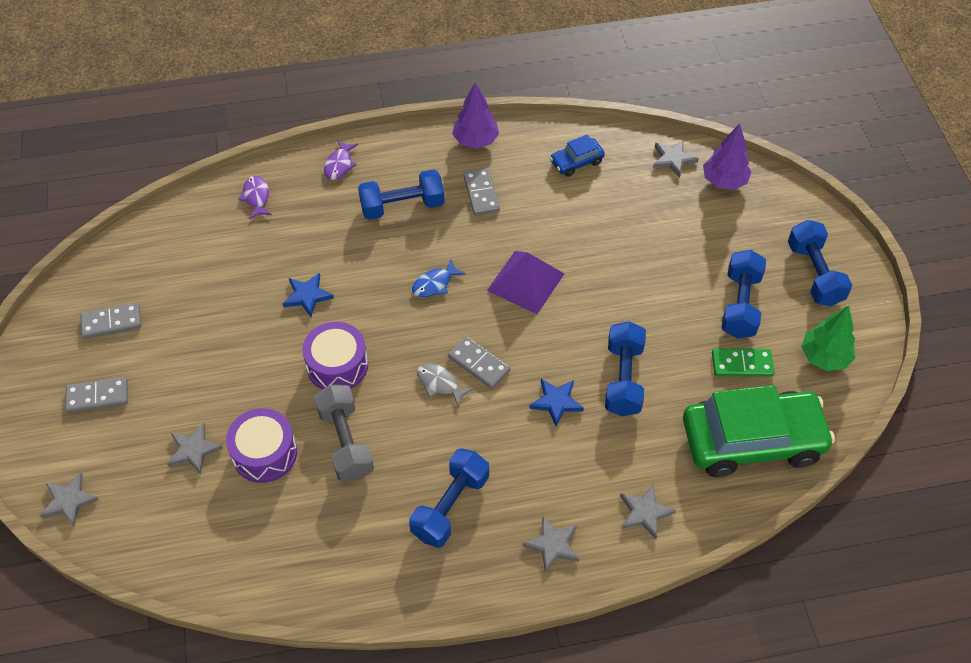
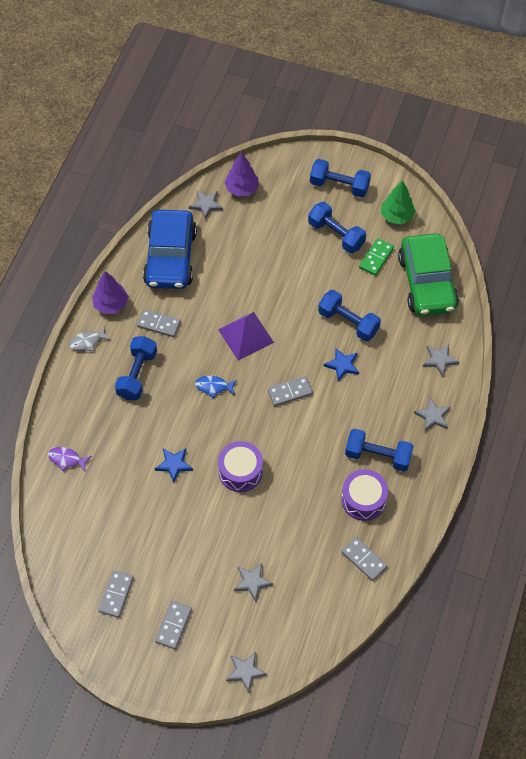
camera: 60 degrees left, 5 degrees up
(265, 453) = (280, 541): purple drum -> purple drum (363, 499)
(289, 562) = (364, 559): none -> grey domino
(339, 165) = (73, 395): purple fish -> none
(345, 442) = (300, 492): grey dumbbell -> none
(434, 284) = (213, 387): blue fish -> blue fish turned 105 degrees clockwise
(440, 383) = (290, 420): grey fish -> grey fish (87, 342)
(450, 506) = (378, 456): blue dumbbell -> blue dumbbell turned 45 degrees counterclockwise
(576, 162) = (170, 257): blue car -> blue car, size x2.27
(752, 440) = (427, 283): green car -> green car turned 150 degrees clockwise

